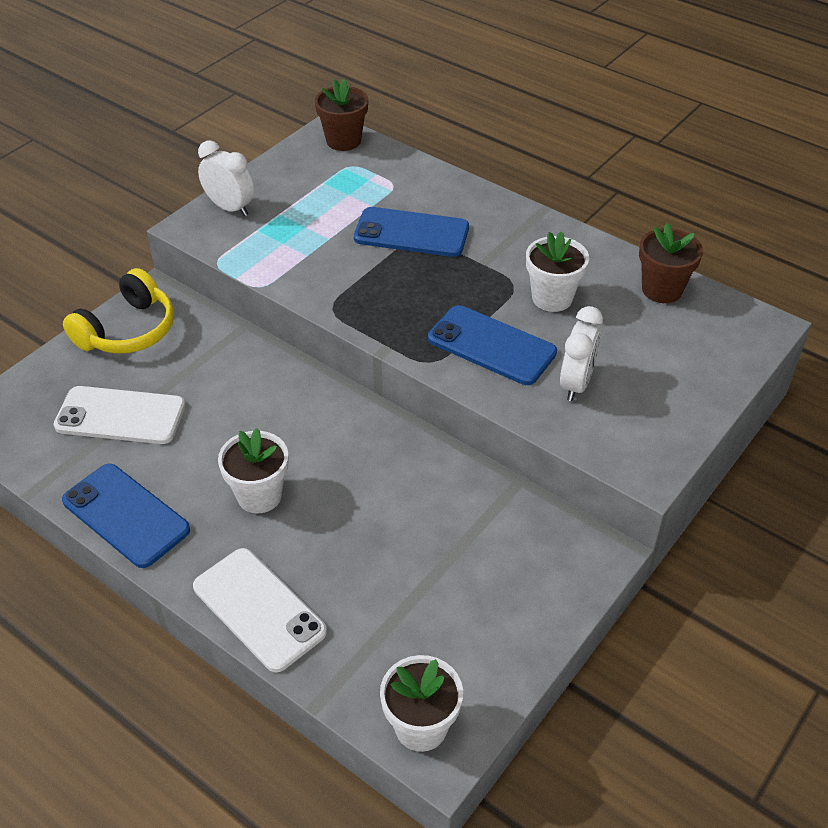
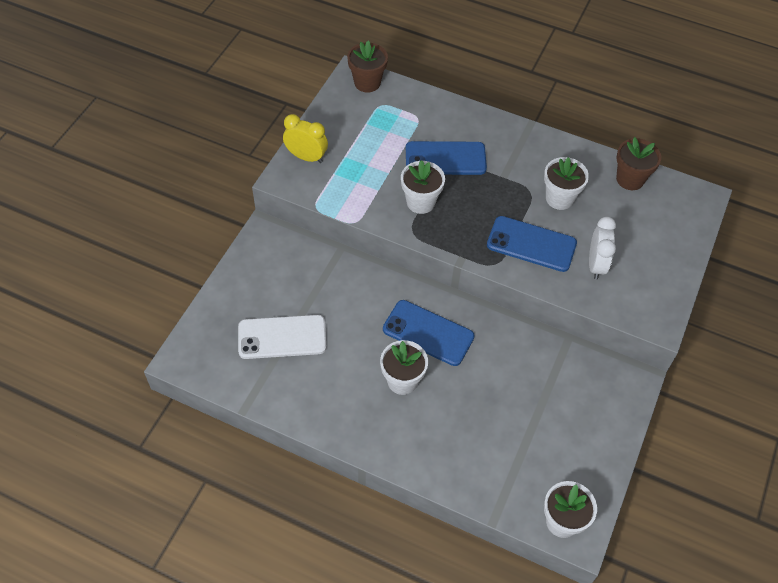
camera: 15 degrees left, 10 degrees up
(126, 515) = (318, 413): blue phone -> blue phone (428, 333)
(128, 330) = (258, 266): yellow headphones -> none
(230, 208) = (306, 157): white clock -> yellow clock
(259, 609) = (433, 463): white phone -> none
(357, 276) = (420, 202): none -> white flower pot

